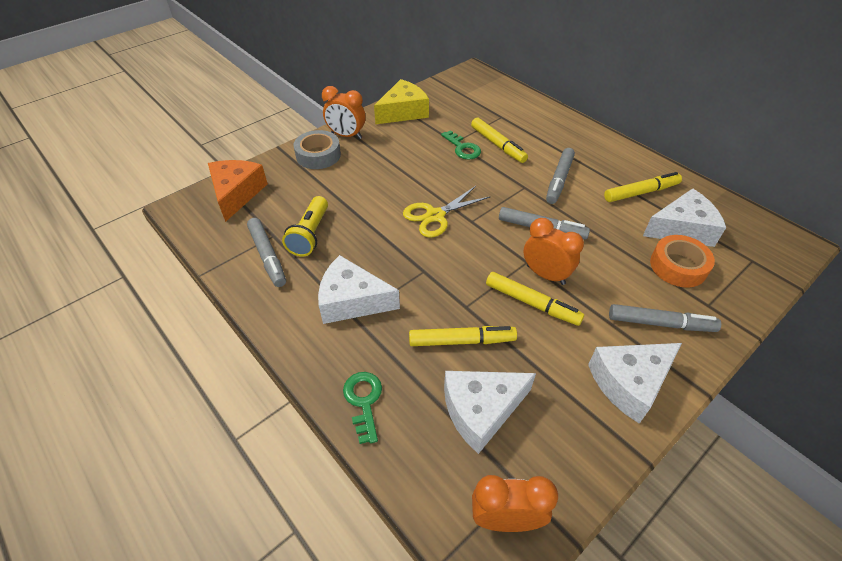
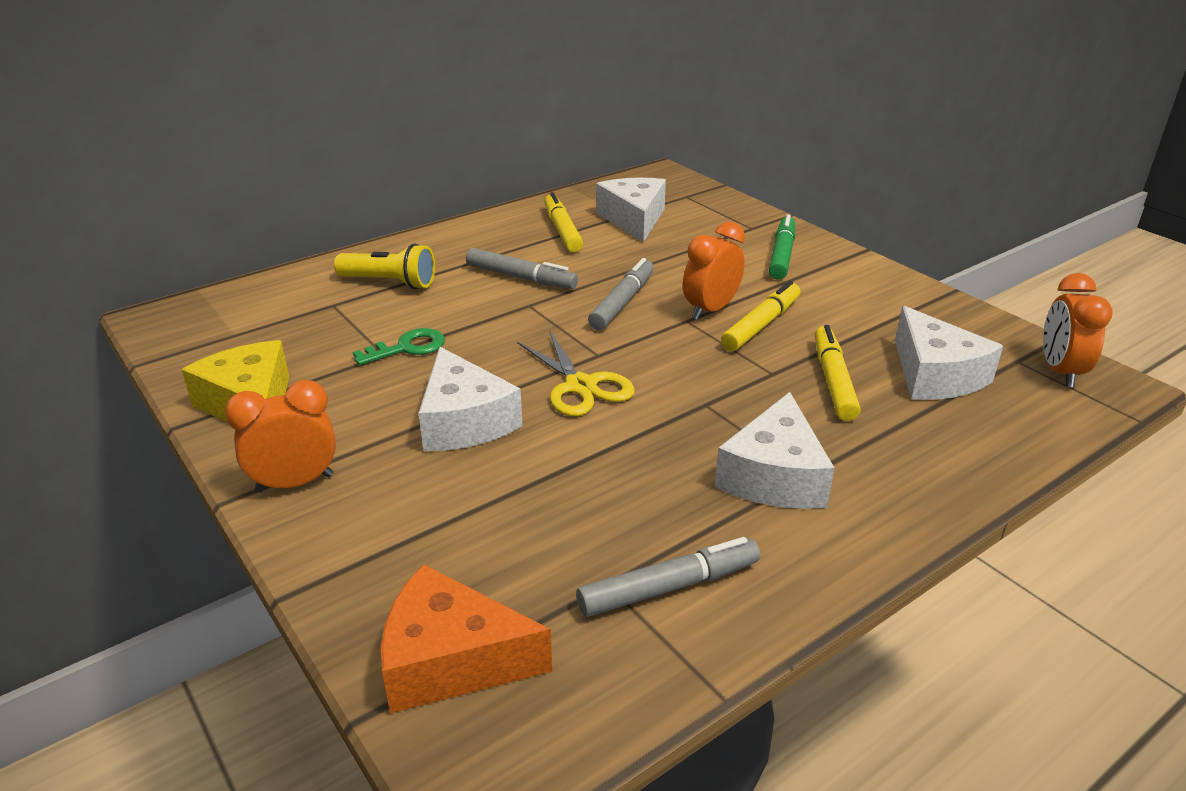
camera: 85 degrees left, 15 degrees down
(310, 235) = (611, 529): yellow flashlight -> yellow flashlight (390, 283)
(318, 155) = (350, 525): grey tape -> none
(346, 135) = (295, 483): orange clock -> orange clock turned 135 degrees counterclockwise
(364, 401) = (955, 465): green key -> none
(497, 145) = (413, 315): yellow marker -> none
(629, 383) = (867, 283): white cheese -> white cheese (464, 421)
(659, 323) = (781, 255): grey marker -> green marker
(678, 266) = (695, 232): orange tape -> none

